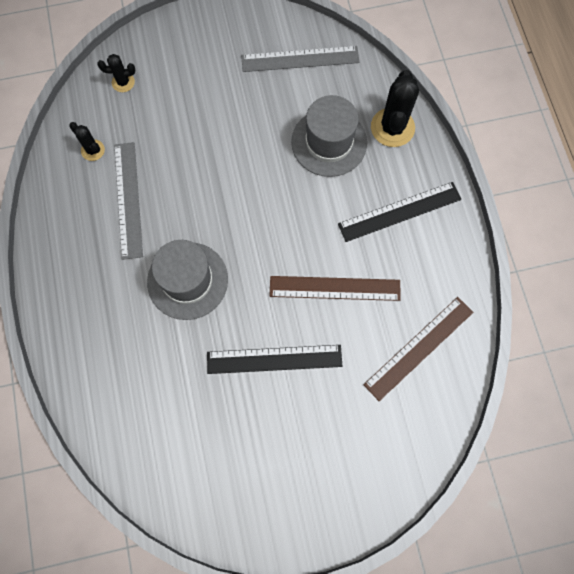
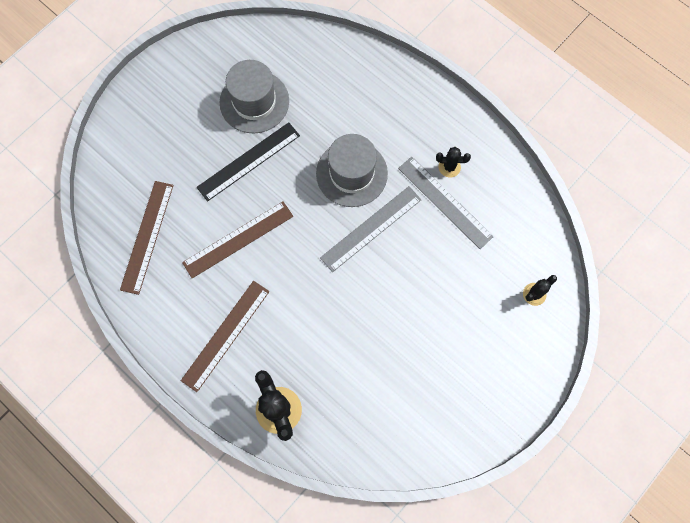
camera: 145 degrees right, 0 degrees up
(93, 150) = (505, 221): black cactus -> black cactus (449, 167)
(300, 59) = (405, 423): grey ruler -> grey ruler (371, 228)
(329, 142) = (323, 358): grey hat -> grey hat (254, 102)
(399, 211) = (226, 335): black ruler -> brown ruler

